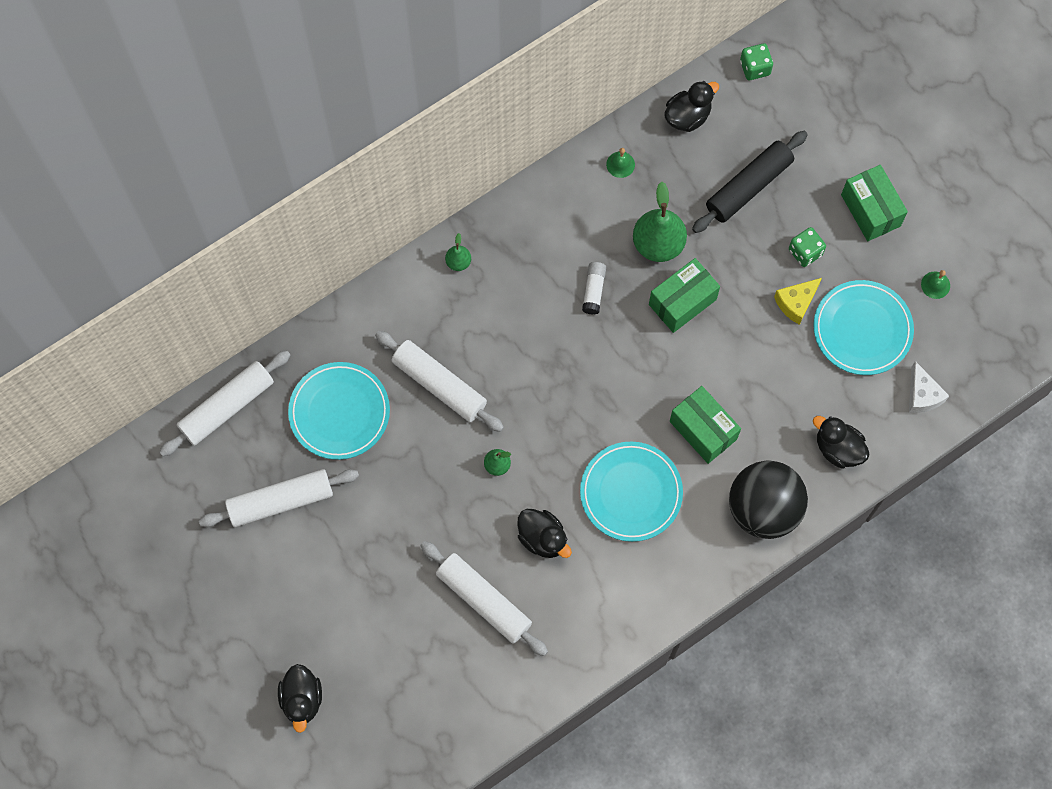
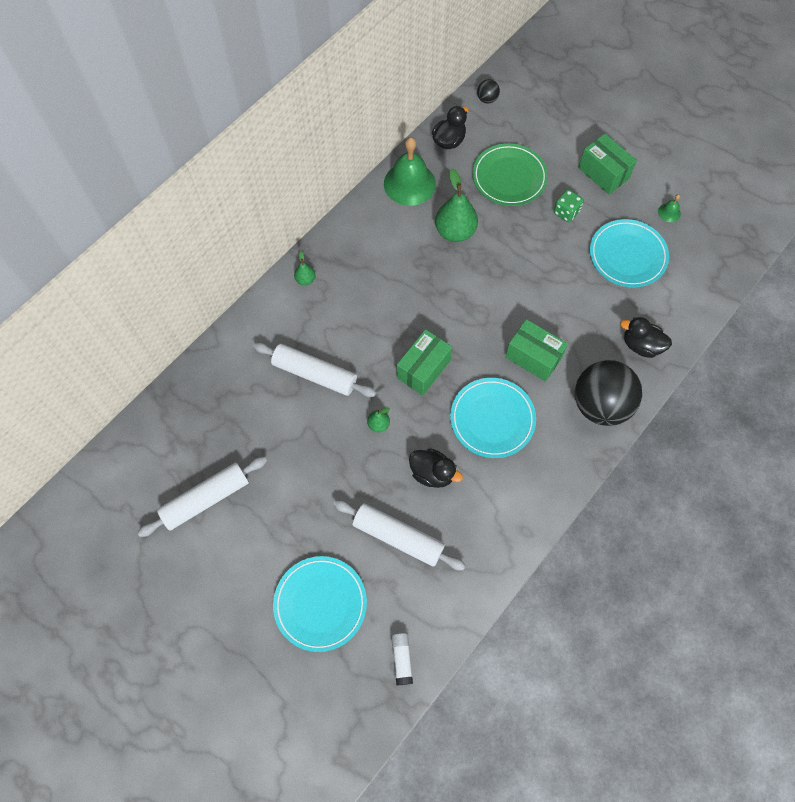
camera: 15 degrees left, 5 degrees down
(227, 407) = (144, 434): white rolling pin -> none
(302, 699) = (263, 665): black duck -> none
(339, 412) = (238, 415): turquoise plate -> turquoise plate (320, 604)
(594, 290) = (416, 275): white glue stick -> white glue stick (402, 659)
(620, 164) = (409, 183): green bell -> green bell, size x2.35
(682, 302) = (486, 268): green box -> green box (423, 369)
(748, 186) = (509, 177): black rolling pin -> green plate
(755, 68) = (487, 99): green dice -> black ball
(796, 303) = (572, 248): yellow cheese -> none
(922, 395) = (689, 291): white cheese -> none

